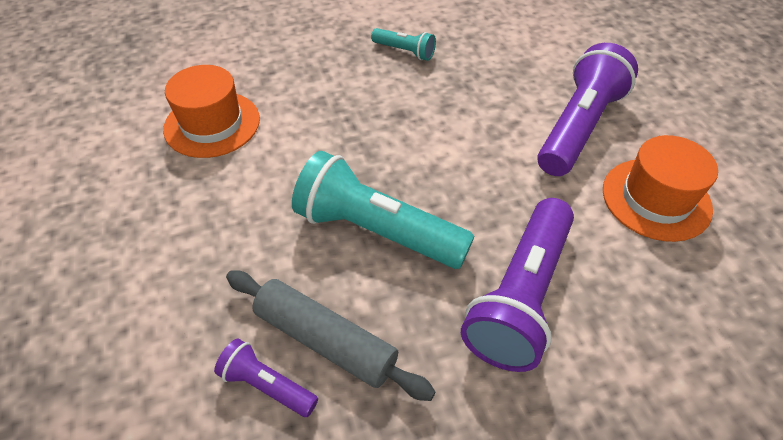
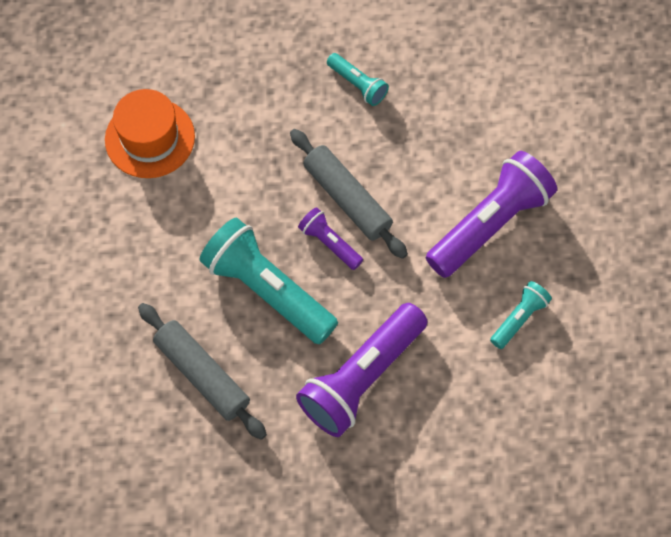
camera: 15 degrees right, 15 degrees up
(267, 385) = (153, 397): purple flashlight -> purple flashlight (330, 243)
(431, 134) = (347, 199): none -> grey rolling pin
(656, 199) = (519, 318): orange hat -> turquoise flashlight

